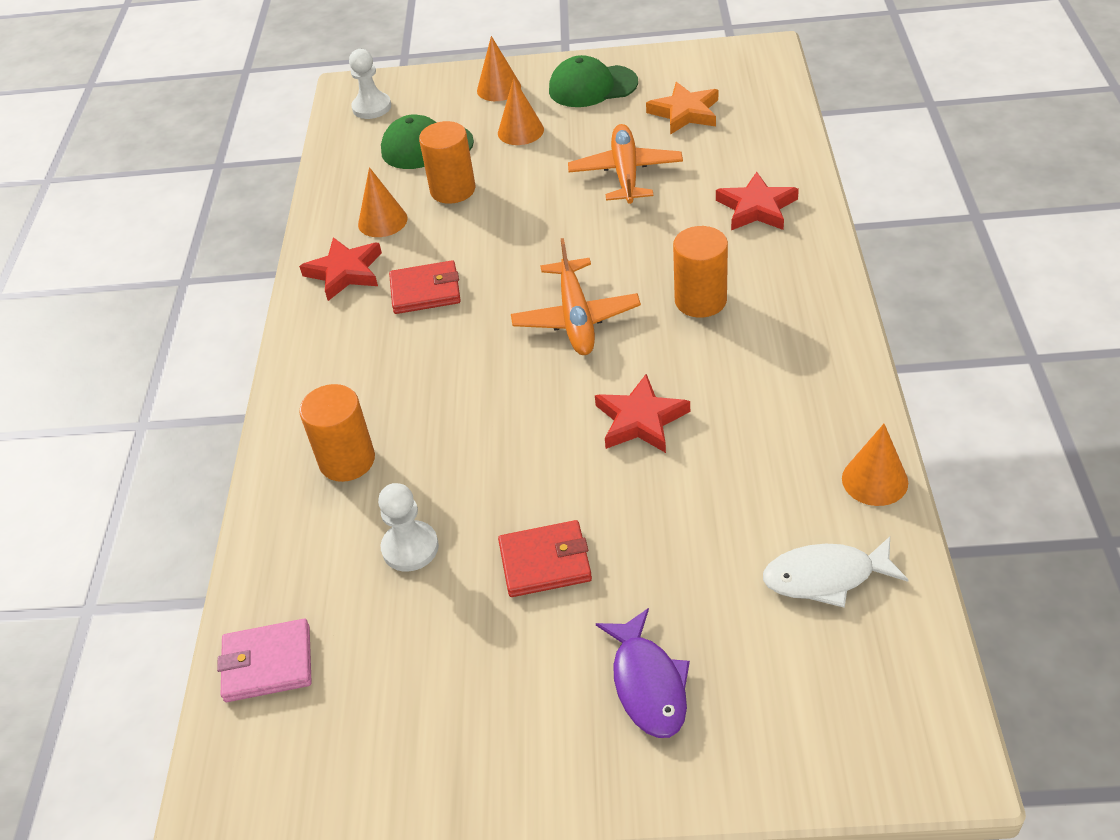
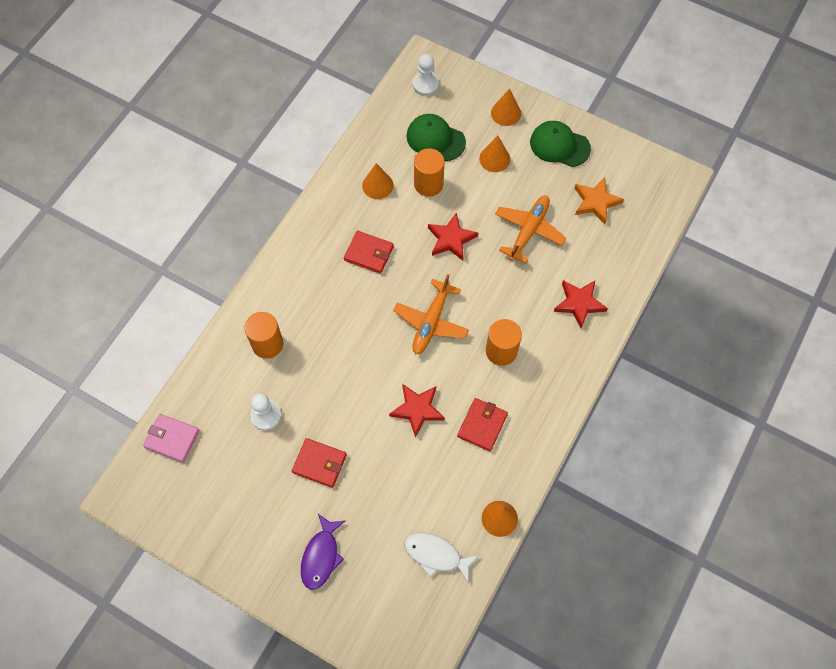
camera: 25 degrees right, 20 degrees up
(345, 272) = (337, 213): red star -> red star (451, 239)
(749, 389) = (482, 425): none -> red wallet

